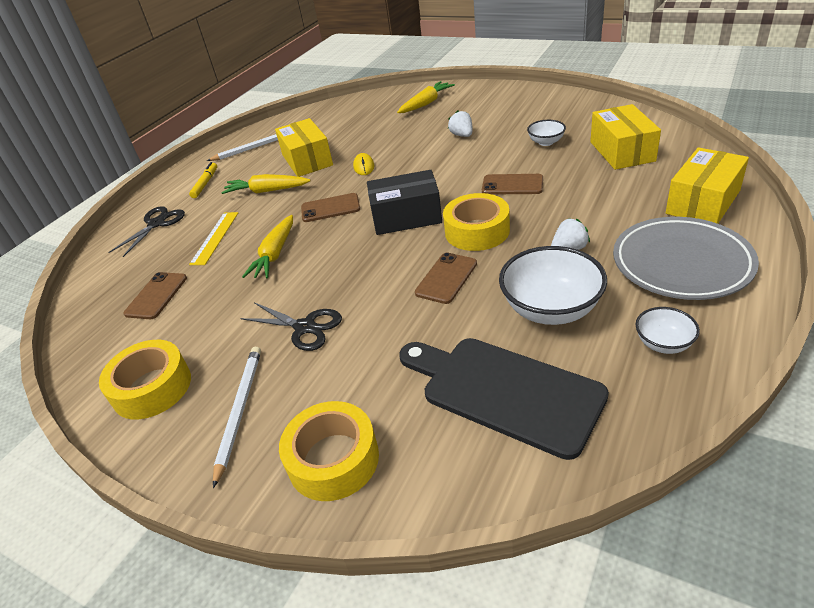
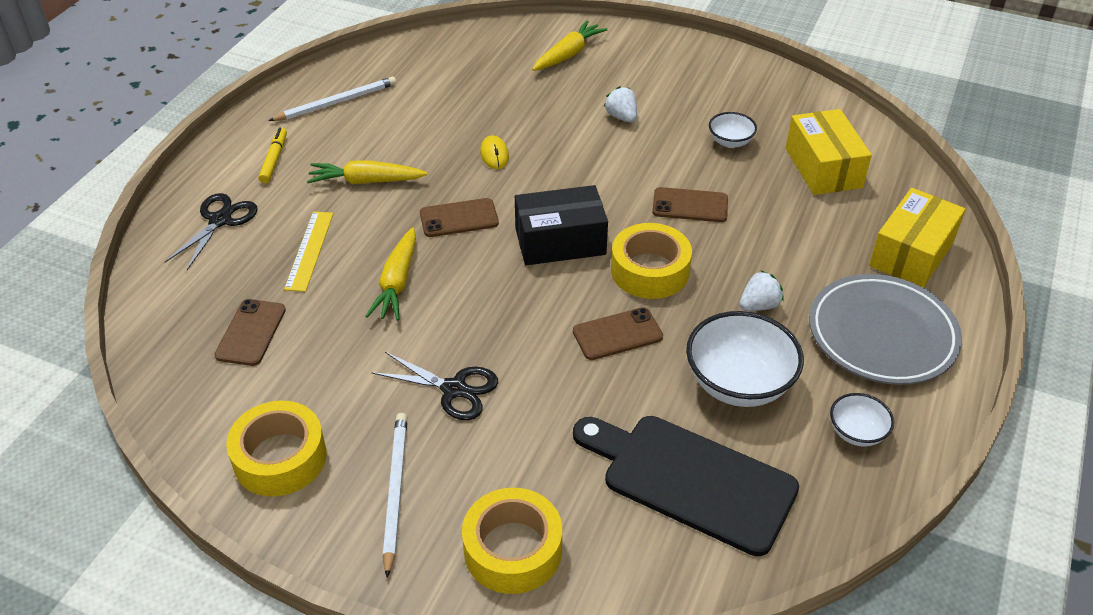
camera: 10 degrees left, 5 degrees up
(307, 160) = (414, 135): yellow box -> none
(446, 278) = (617, 334): brown phone -> brown phone turned 45 degrees clockwise

